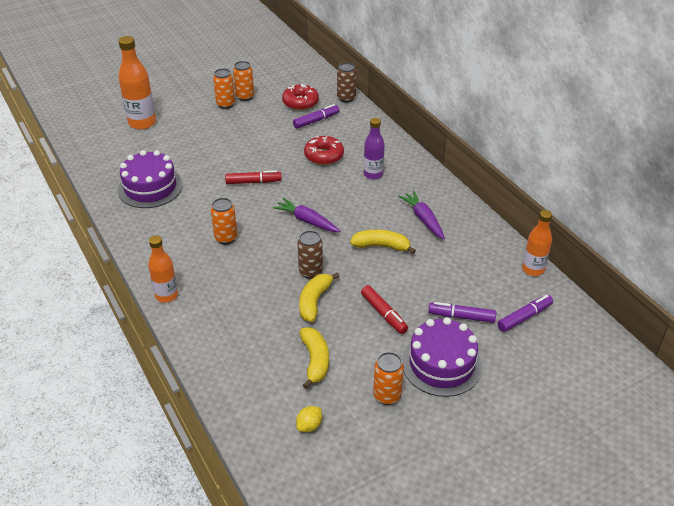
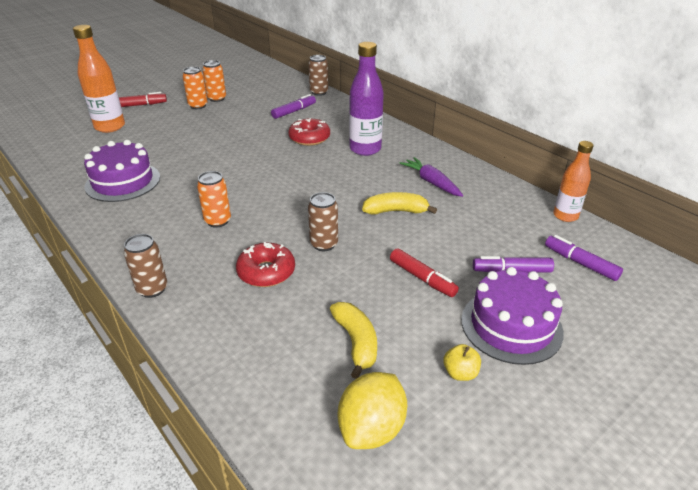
camera: 10 degrees left, 5 degrees down
(166, 295) = (152, 289): orange bottle -> brown can
(253, 182) = (239, 166): red marker -> red marker (141, 105)
(300, 102) = (274, 99): red donut -> red donut (266, 272)
(307, 221) = (306, 196): purple carrot -> none
(309, 426) = (372, 428): yellow lemon -> yellow lemon, size x1.97
(314, 301) = (337, 274): yellow banana -> none
(373, 174) = (365, 149): purple bottle -> purple bottle, size x1.54
(387, 395) = (460, 373): orange can -> yellow apple
(524, 317) = (580, 263): purple marker -> purple marker turned 90 degrees counterclockwise

